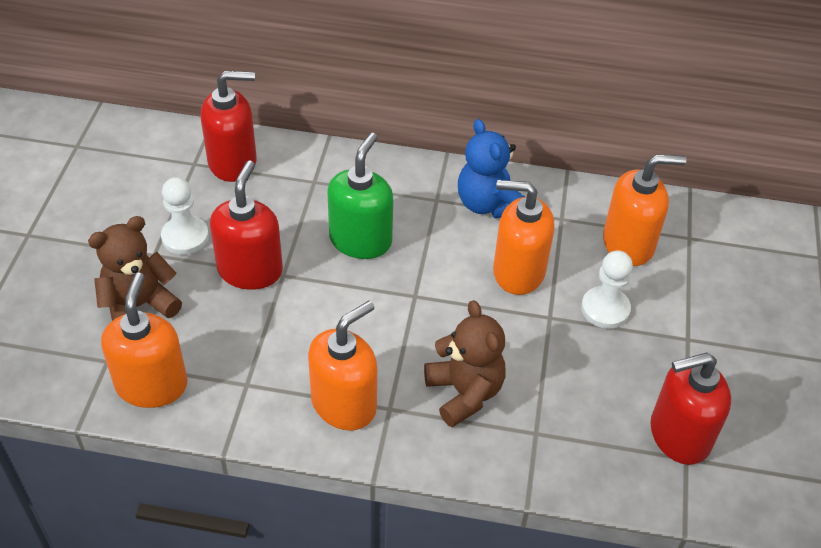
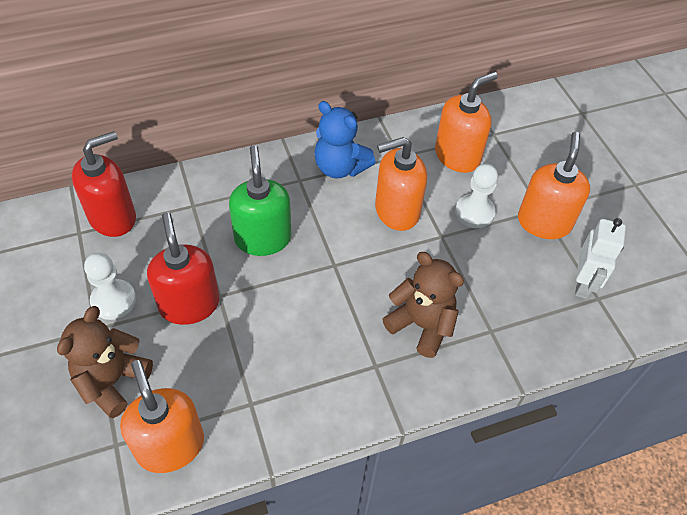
camera: 30 degrees left, 5 degrees up
(344, 404) = (339, 380): orange soap dispenser -> orange soap dispenser (544, 222)
(679, 435) = (583, 284): red soap dispenser -> white robot

